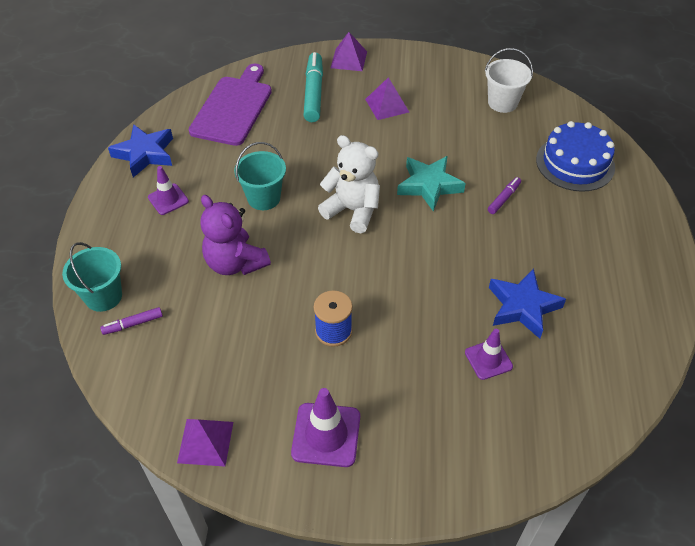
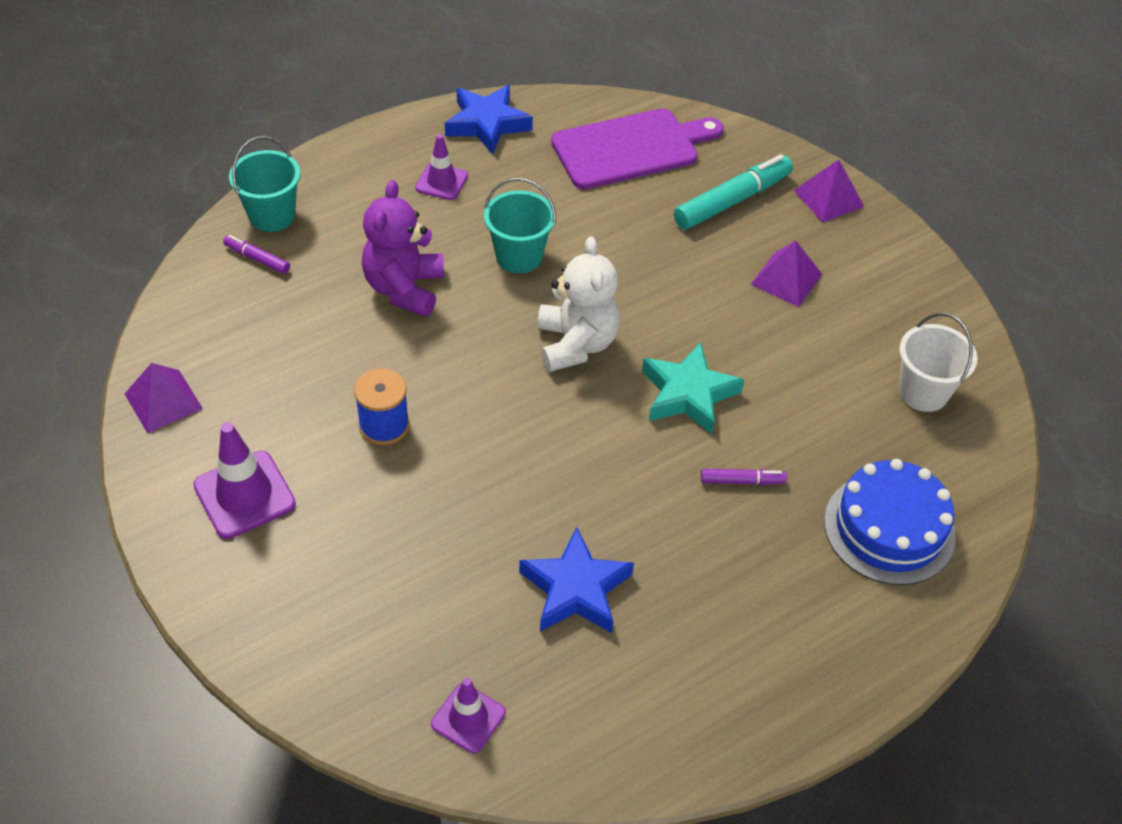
camera: 50 degrees right, 0 degrees up
(488, 359) = (464, 593): purple traffic cone -> purple traffic cone (468, 718)

